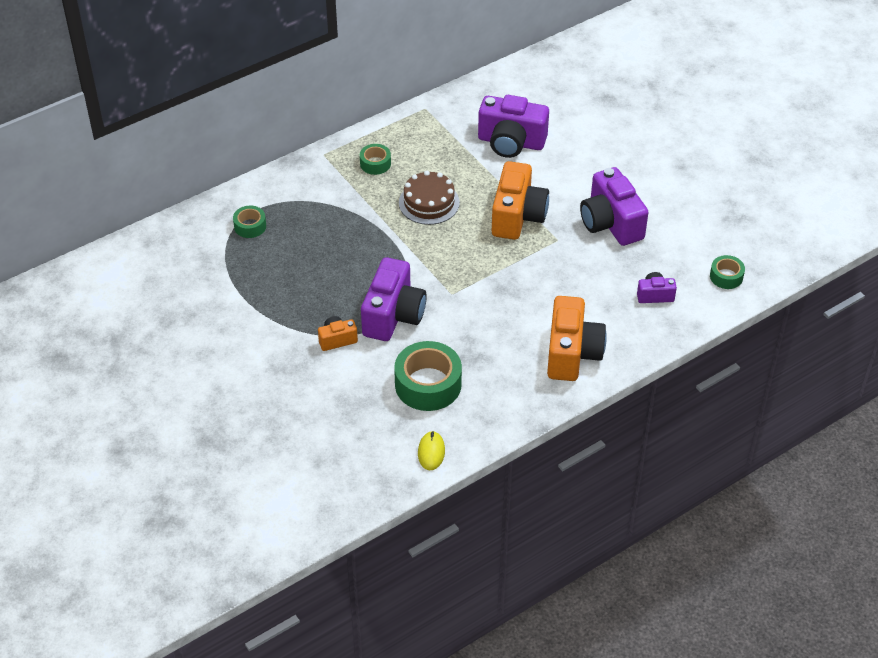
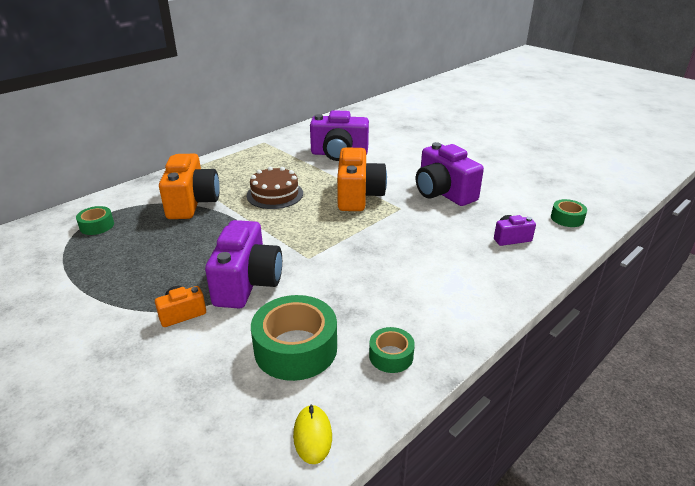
camera: 10 degrees left, 15 degrees down
(375, 163) = (223, 175): green tape -> green tape (391, 356)
(572, 353) = (453, 296): orange camera -> orange camera (192, 203)

